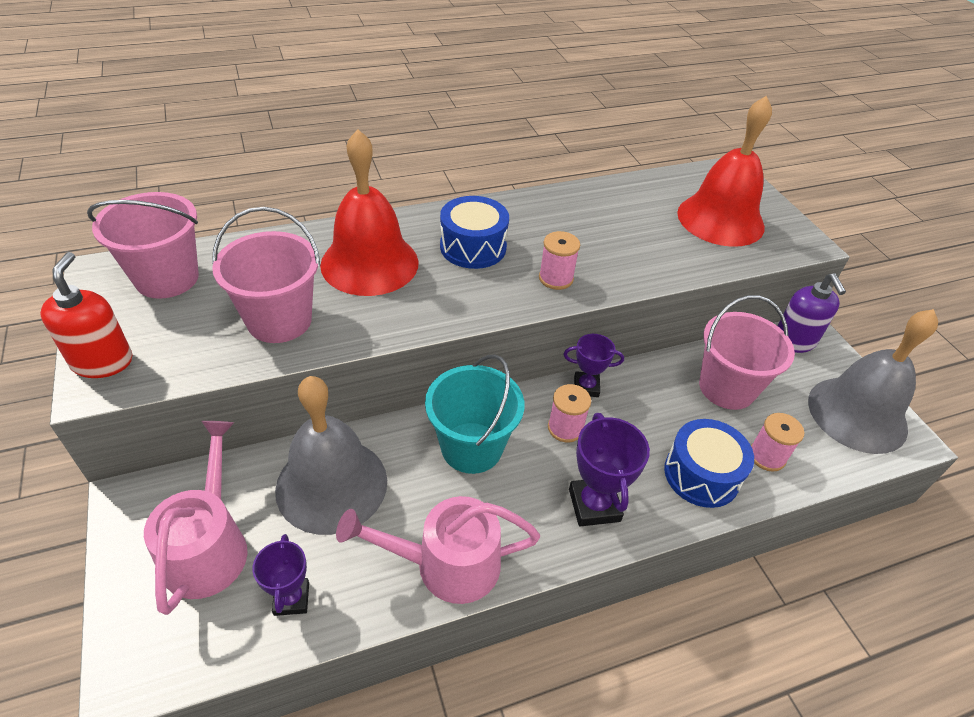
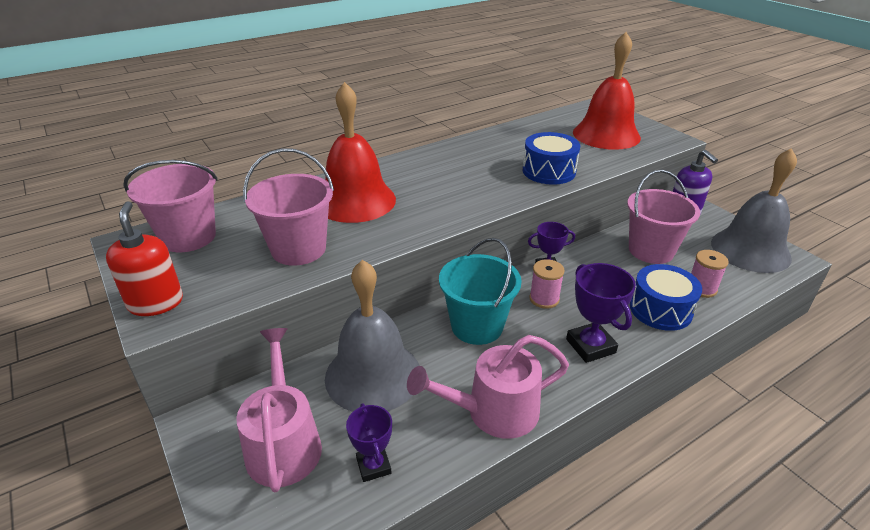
camera: 10 degrees left, 10 degrees down
(473, 247) = (432, 178): blue drum -> blue drum (549, 171)
(556, 278) = (505, 187): pink spool -> none

